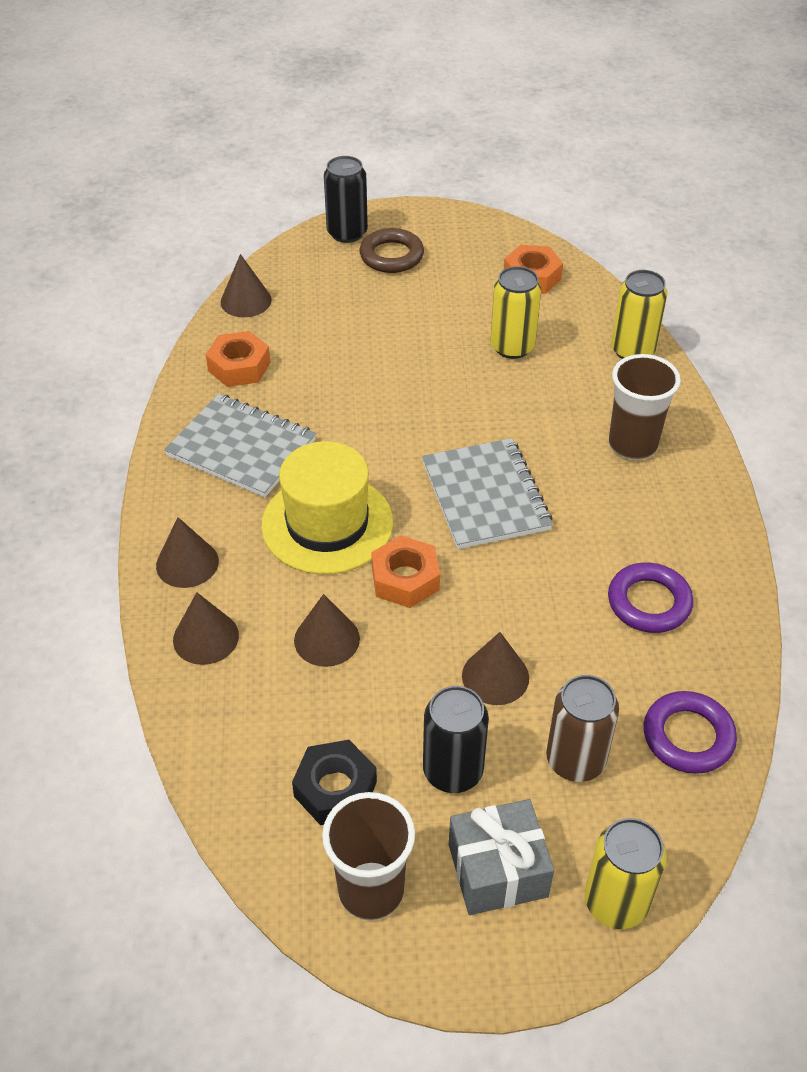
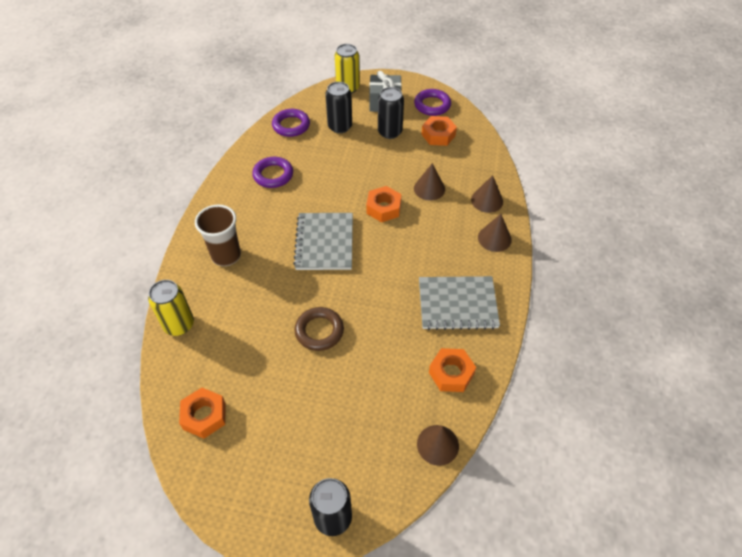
camera: 165 degrees left, 5 degrees up
(241, 448) = (457, 304): grey notebook -> grey notebook turned 45 degrees counterclockwise
(327, 524) = (416, 245): yellow hat -> none
(335, 789) = (438, 135): black nut -> orange nut
(371, 891) = (432, 105): brown cup -> purple ring
(391, 256) = (304, 473): brown ring -> brown ring (319, 331)
(495, 676) = (358, 160): brown cone -> none
(512, 347) = (256, 347): yellow can -> none
(575, 760) = (340, 126): brown can -> black can

